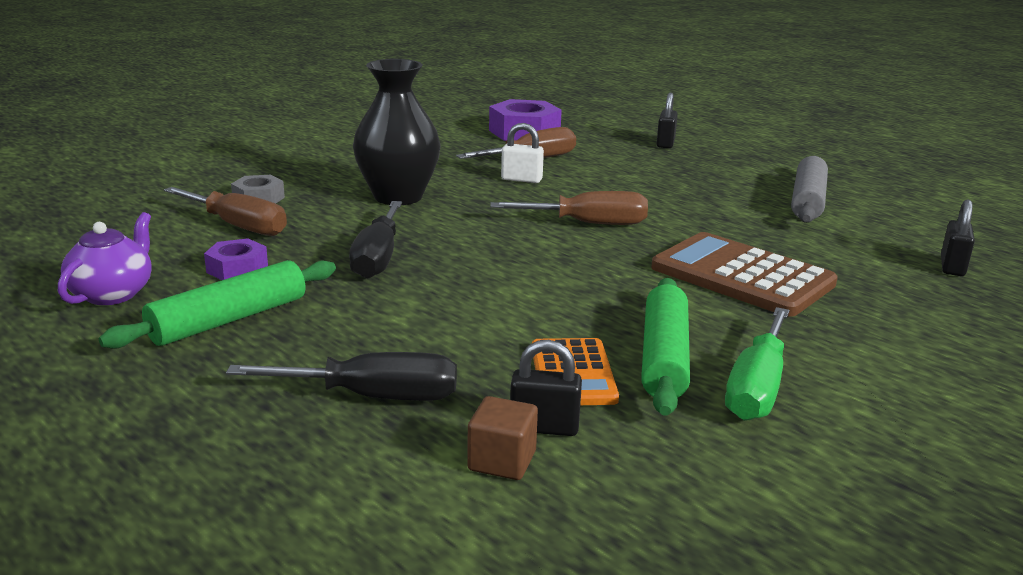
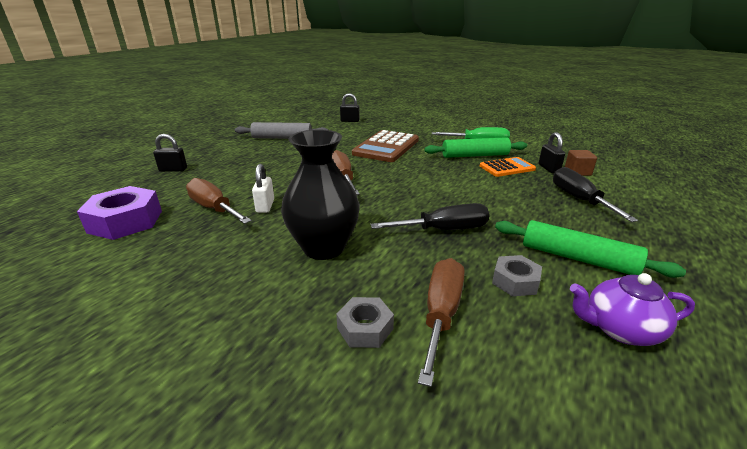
camera: 105 degrees left, 5 degrees up
(237, 269) = (515, 281): purple nut -> grey nut

